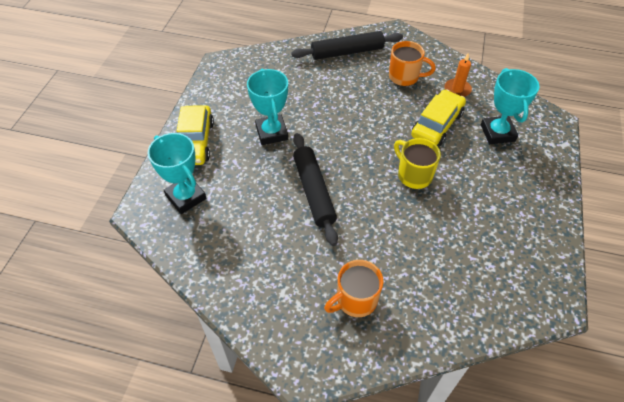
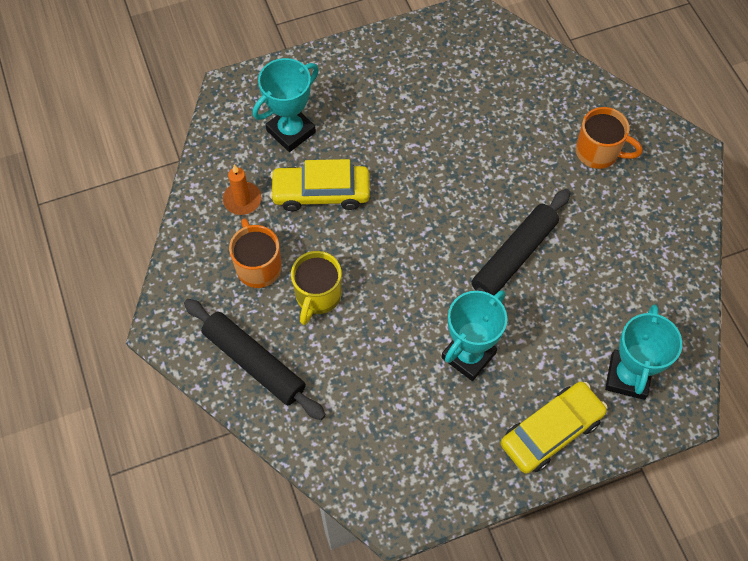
camera: 125 degrees left, 10 degrees up
(414, 175) = (415, 179): yellow mug -> yellow mug (317, 296)

